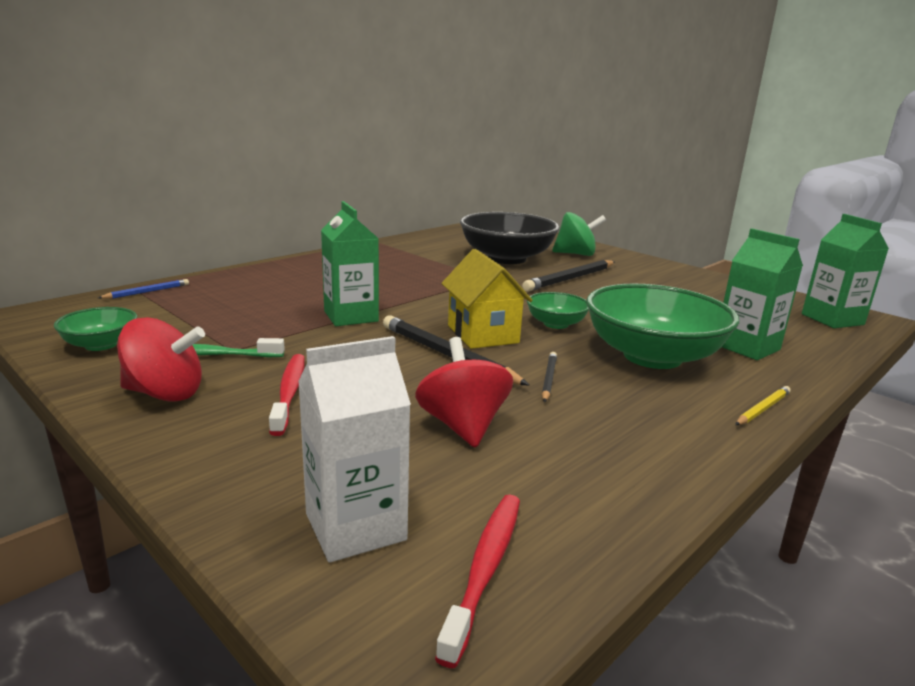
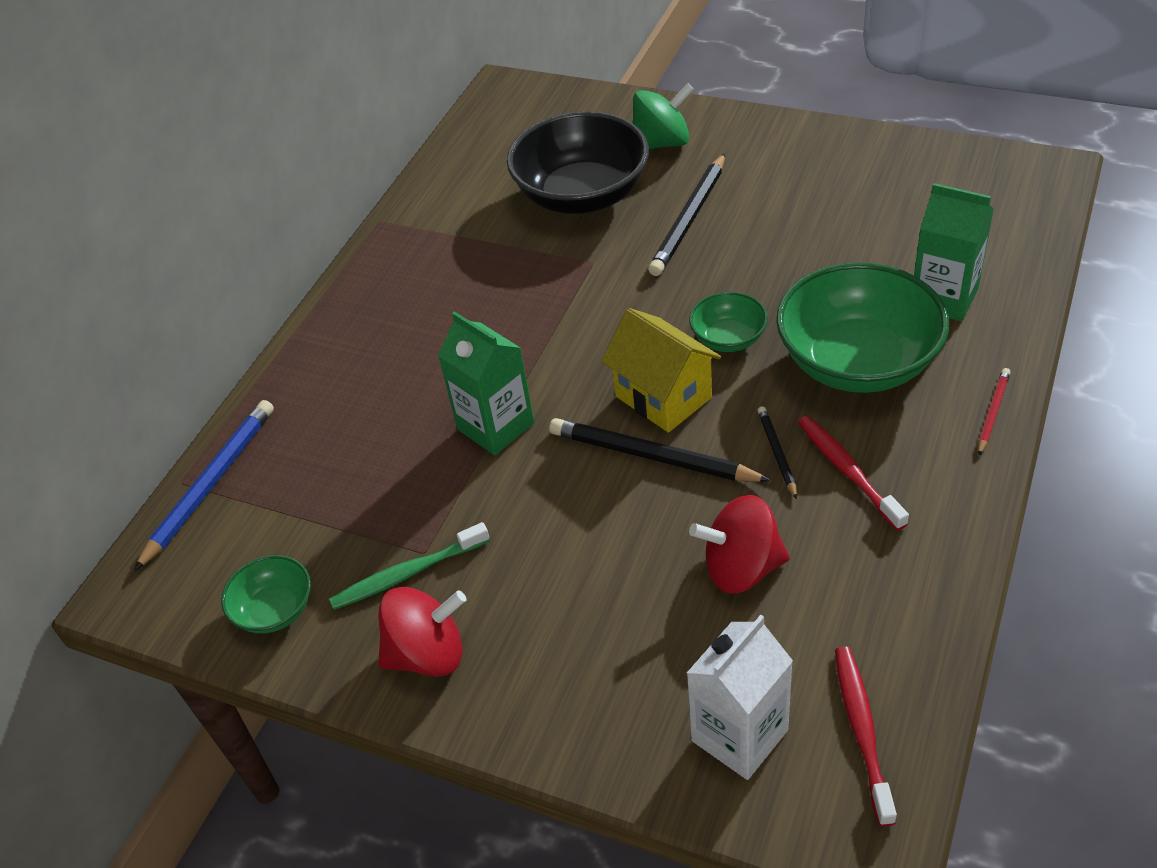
camera: 15 degrees left, 25 degrees up
(147, 292) = (210, 484): blue pencil -> blue pencil, size x1.91
(289, 393) = (546, 595): red toothbrush -> red toothbrush (847, 471)
(462, 426) = (741, 568): red spinning top -> red spinning top turned 60 degrees counterclockwise
(762, 409) = (992, 412): yellow pencil -> red pencil
(832, 319) = (1013, 191): green carton -> none

